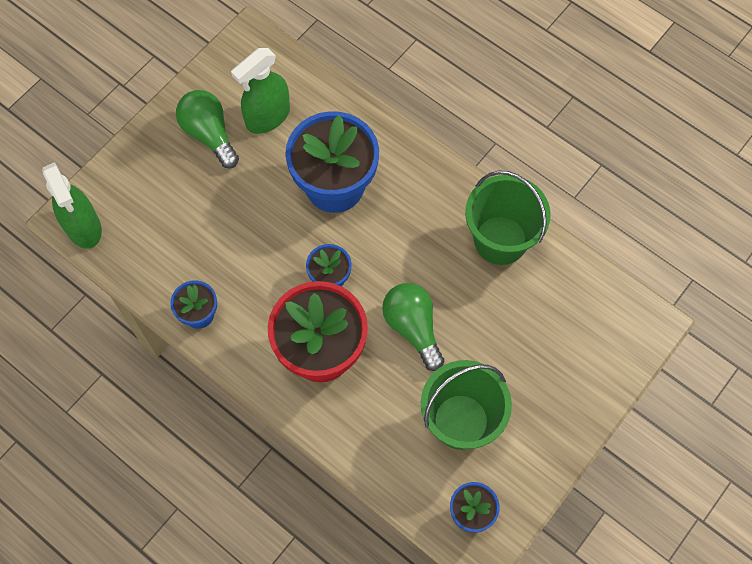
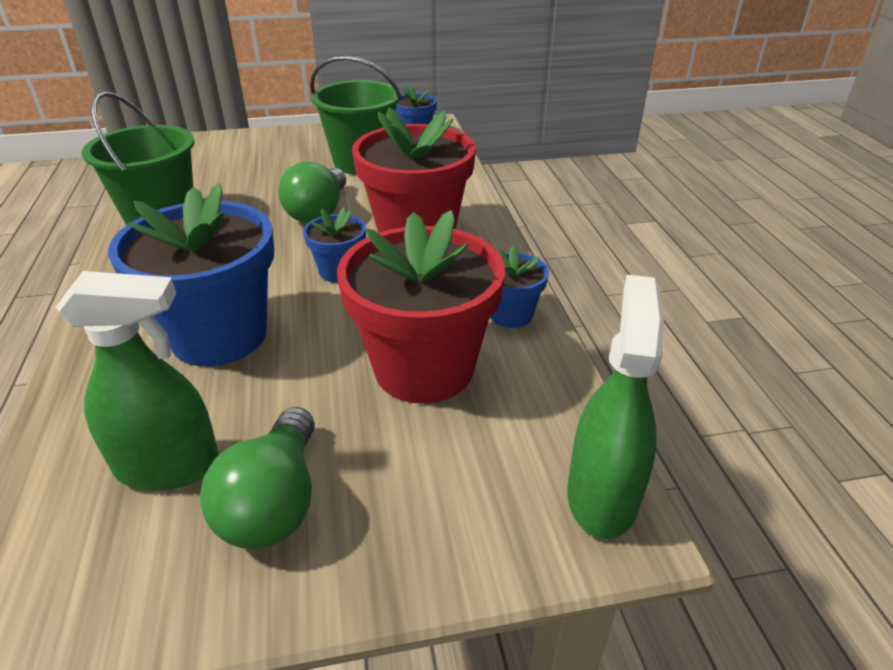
camera: 140 degrees left, 30 degrees down
(212, 240) = (424, 368): none -> red flower pot

